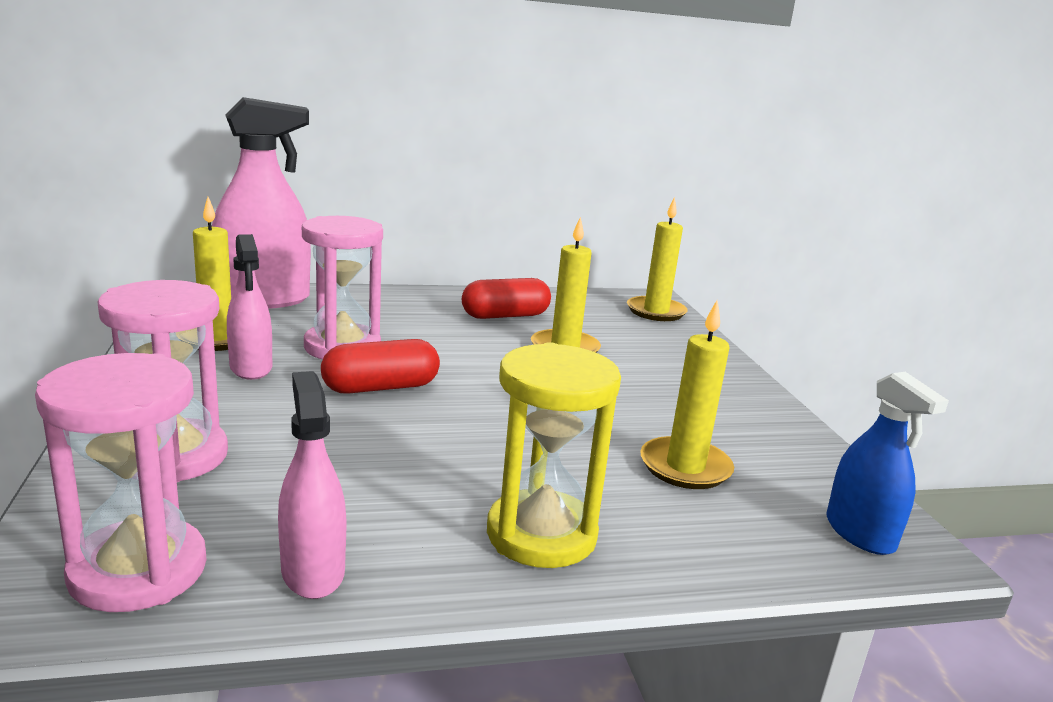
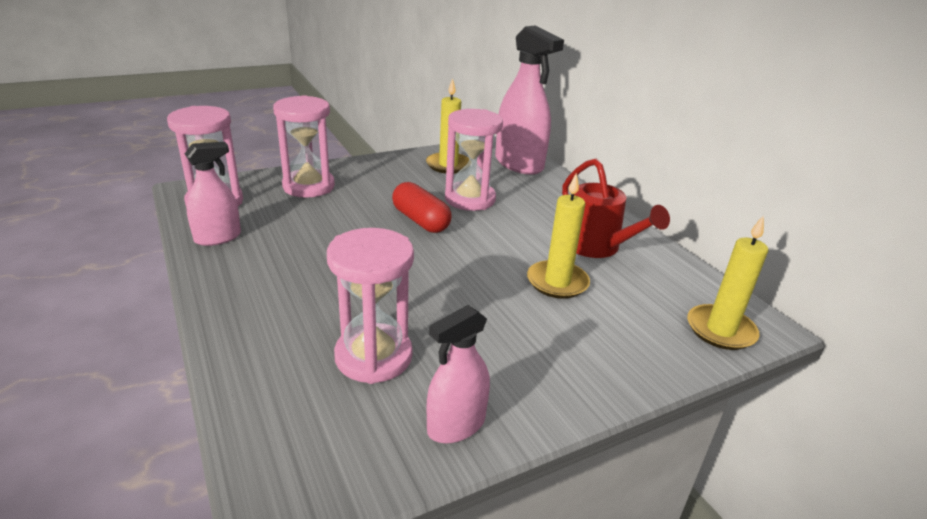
camera: 75 degrees right, 10 degrees up
(251, 368) = (417, 181): pink spray bottle -> pink spray bottle (456, 425)
(505, 316) = (597, 247): red capsule -> red watering can
(541, 534) = (262, 298): yellow hourglass -> none
(685, 467) = (373, 356): yellow candle -> pink hourglass
(859, 533) = (298, 464): blue spray bottle -> none

